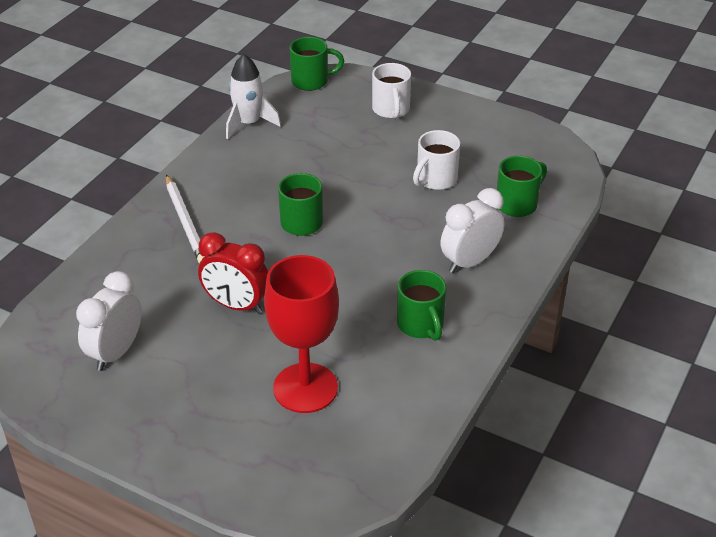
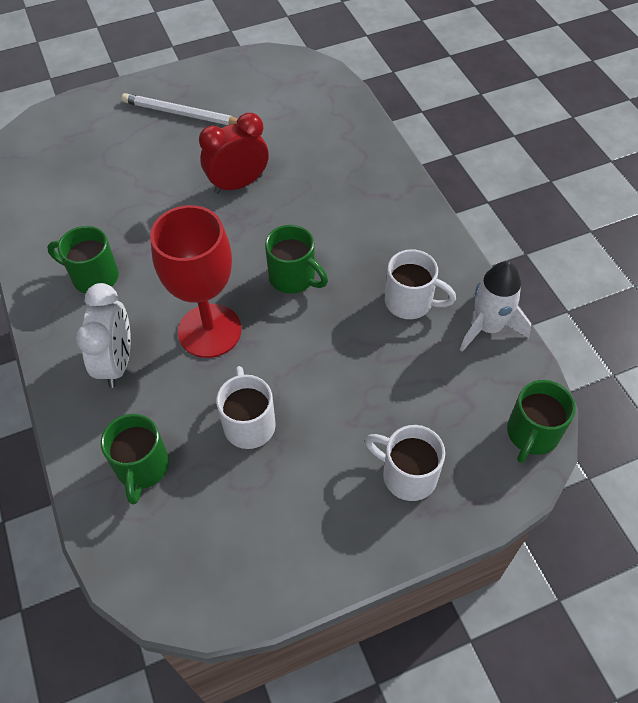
camera: 130 degrees right, 15 degrees up
(116, 352) = (260, 105): white clock -> none
(185, 222) = (369, 204): white pencil -> white pencil (182, 114)
(263, 161) = (410, 302): none -> white mug
(305, 388) = (118, 176): red goblet -> red goblet (209, 331)

